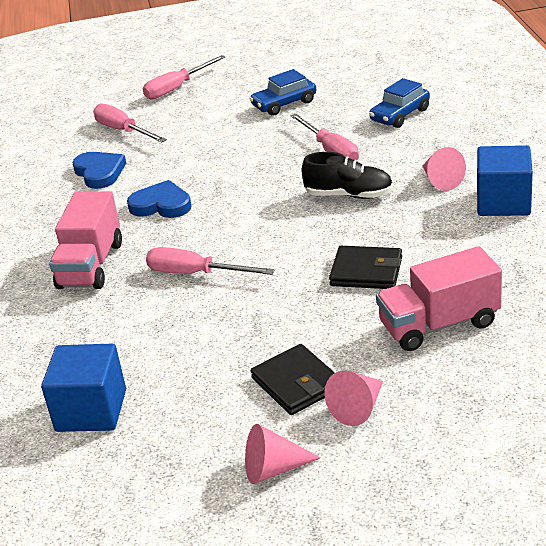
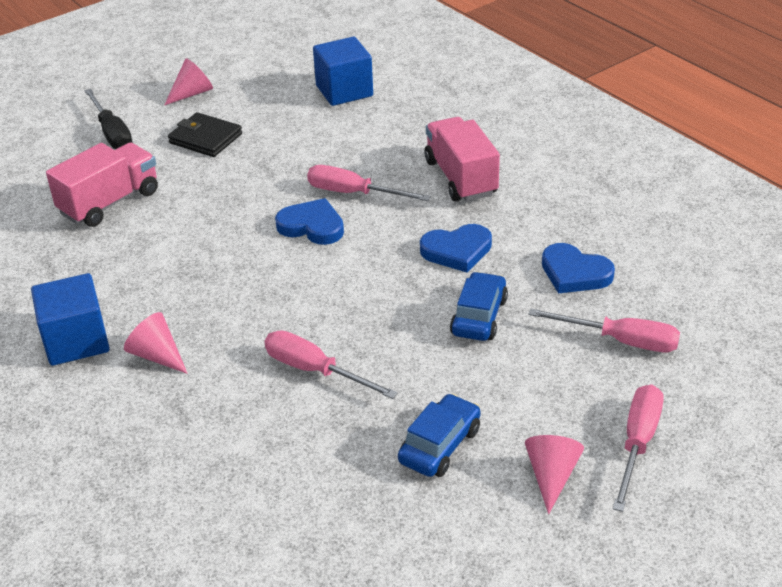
camera: 150 degrees right, 5 degrees up
(195, 274) = (353, 193): pink screwdriver -> pink screwdriver turned 150 degrees counterclockwise
(257, 251) = (312, 226): none -> blue heart
(349, 195) = (255, 311): black shoe -> none
(358, 408) = (151, 135): pink cone -> pink cone (551, 476)
(366, 271) = (193, 231): black wallet -> none
(400, 115) = (254, 461): blue car -> blue car (479, 316)
(407, 427) = (112, 133): none -> black screwdriver

